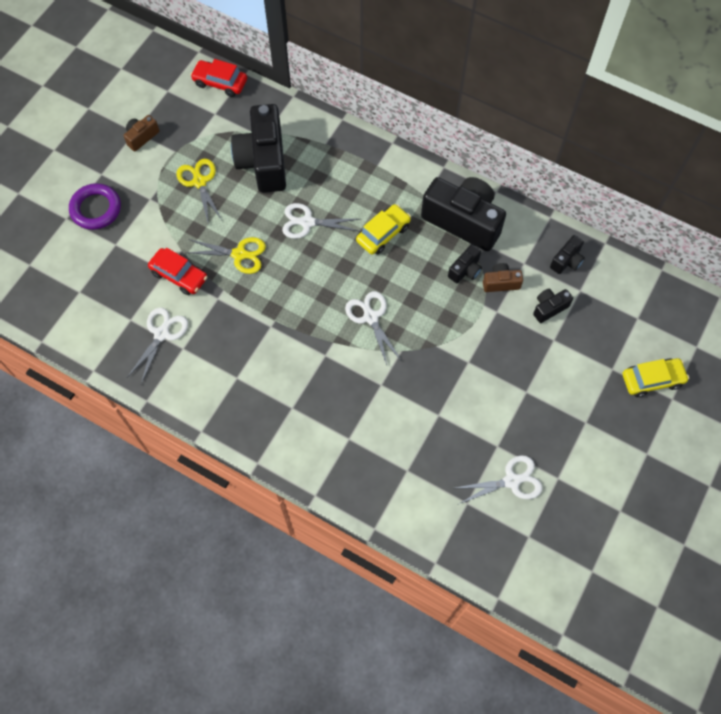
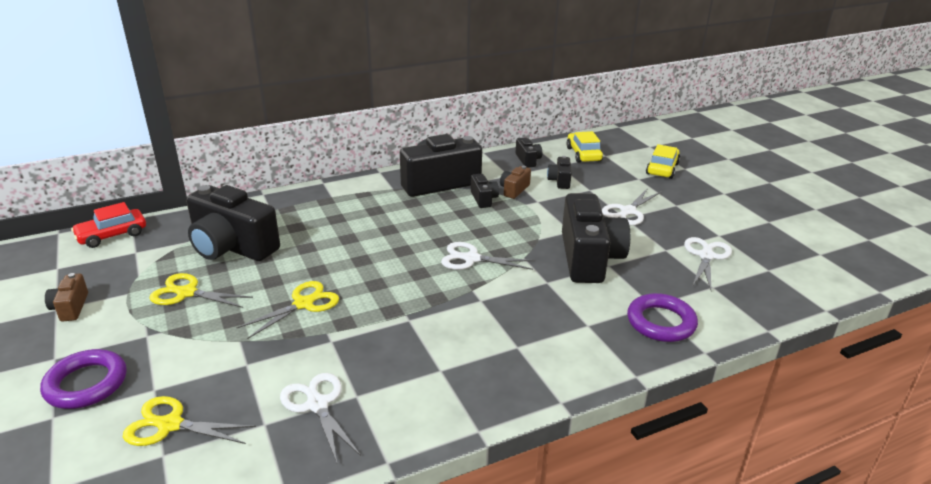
camera: 55 degrees left, 35 degrees down
(98, 276) = (170, 425): none -> yellow scissors
(179, 275) = (266, 356): red car -> none
(307, 222) = (330, 251): white scissors -> white scissors (628, 211)
(383, 233) = (398, 219): yellow car -> yellow car (583, 154)
(389, 485) = (661, 322): none -> purple ring
(437, 396) = (589, 258): none -> black camera

